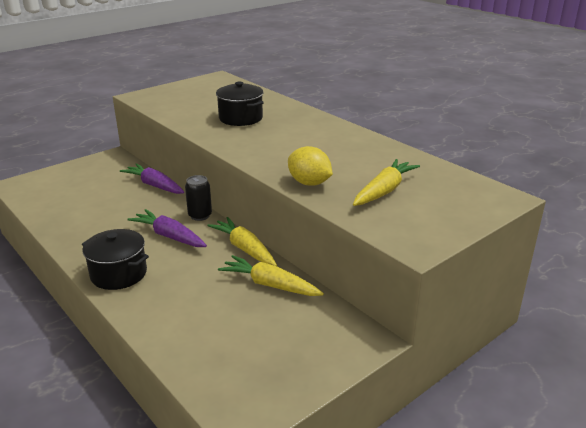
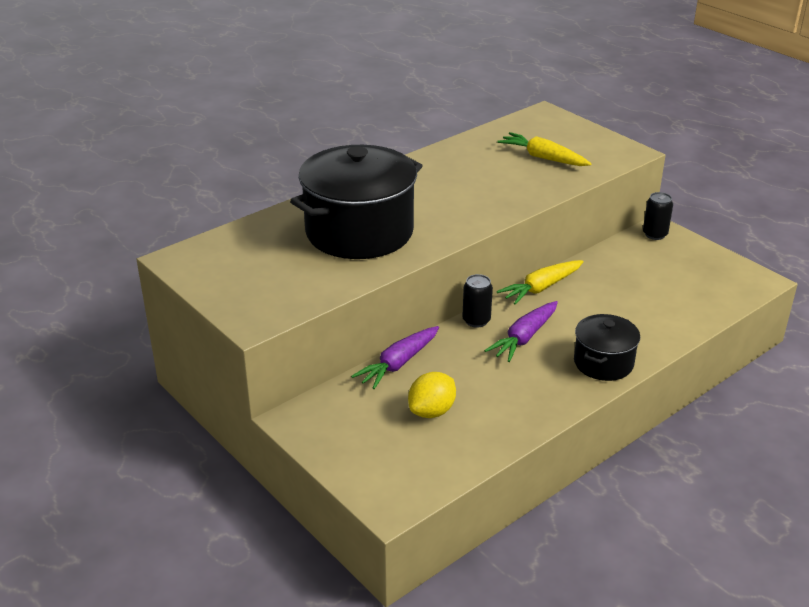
camera: 90 degrees left, 5 degrees up
(241, 118) = (359, 232): black pot -> black pot, size x1.89
(269, 285) = (599, 272): yellow carrot -> none
(309, 183) = (534, 191): yellow lemon -> yellow lemon (432, 411)
(354, 335) = (655, 234): none -> black can

